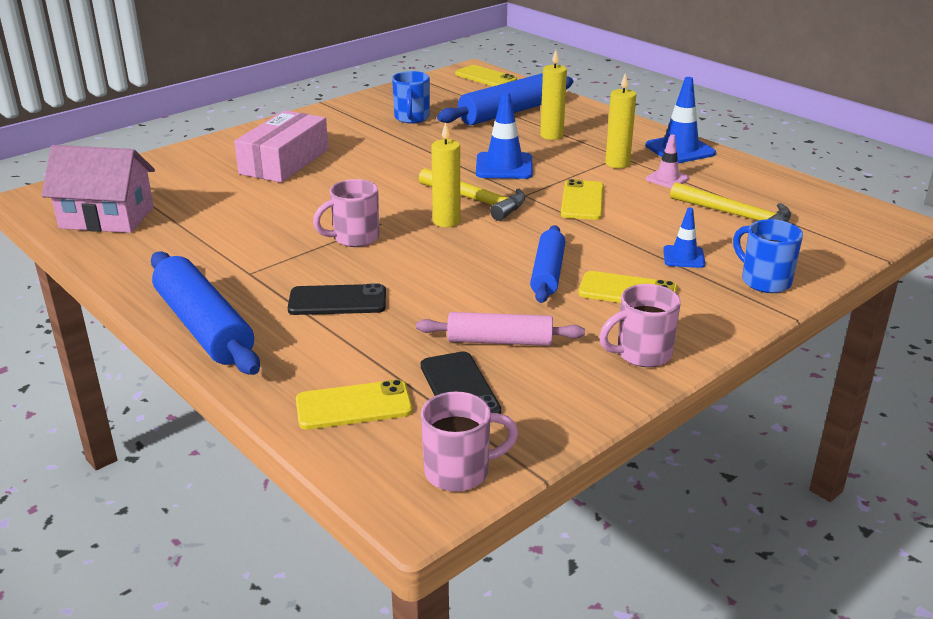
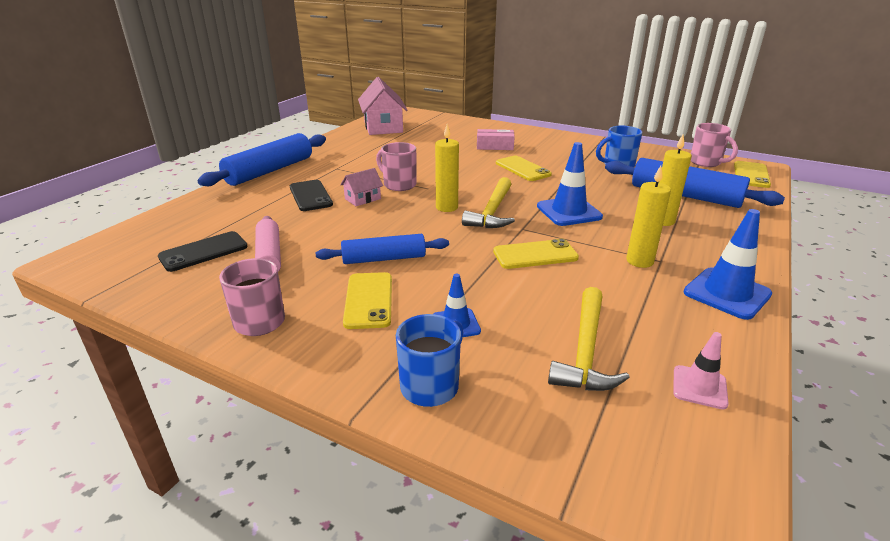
camera: 70 degrees right, 0 degrees up
(284, 161) = (495, 146): pink box -> pink box, size x0.57
(354, 406) = (184, 223): yellow phone -> yellow phone (522, 169)
(379, 266) = (362, 199): none -> pink house
(460, 472) = (103, 268): pink mug -> pink mug (706, 163)
(667, 179) = (636, 294): pink traffic cone -> pink traffic cone (699, 387)

